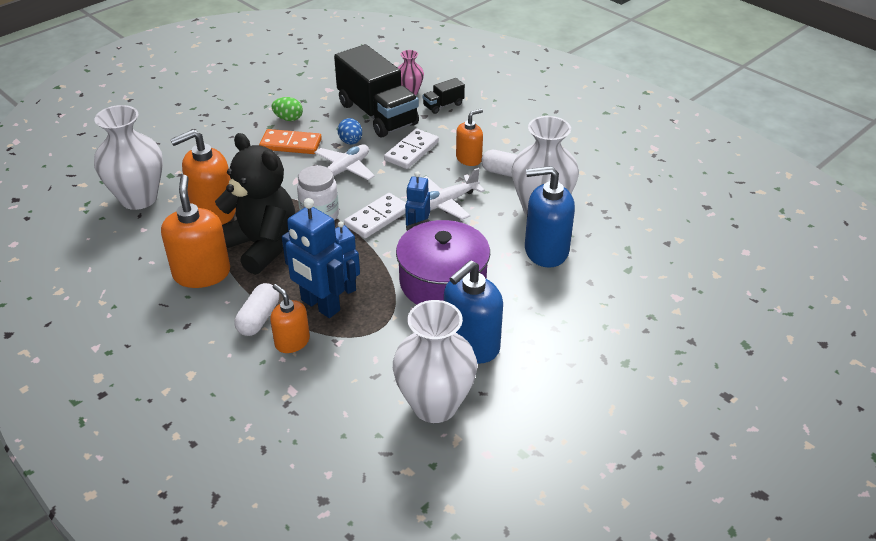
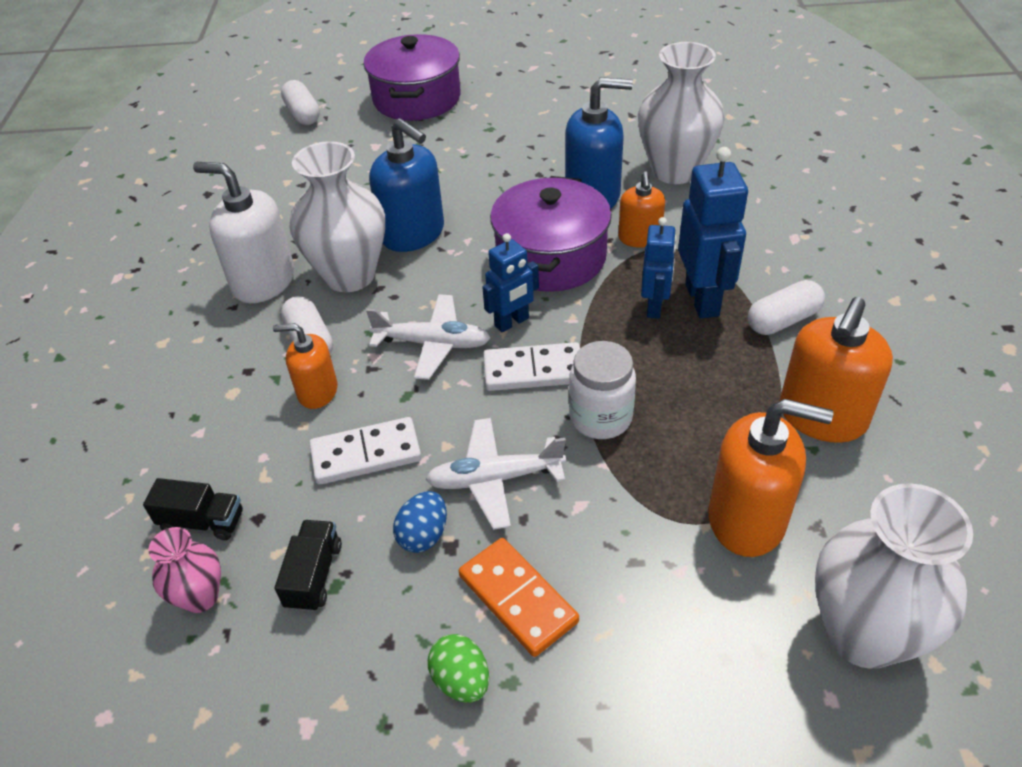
camera: 135 degrees left, 5 degrees up
(261, 246) = (715, 415): black teddy bear -> none
(292, 342) = (762, 278): orange soap dispenser -> orange soap dispenser (639, 238)
(377, 114) = (314, 575): black truck -> black truck, size x0.43
(580, 183) = (263, 281): none -> white soap dispenser
(726, 358) = (417, 99): none -> purple pot
(773, 292) = (303, 114): none -> white capsule

